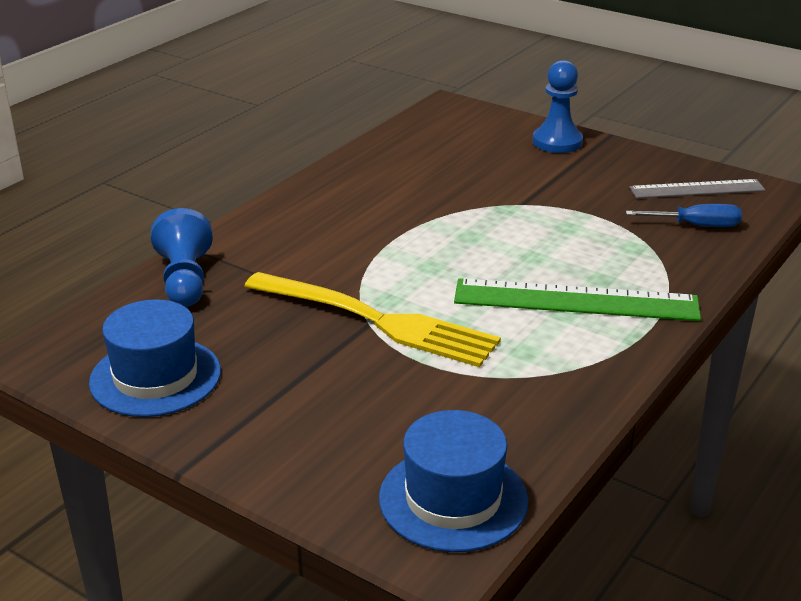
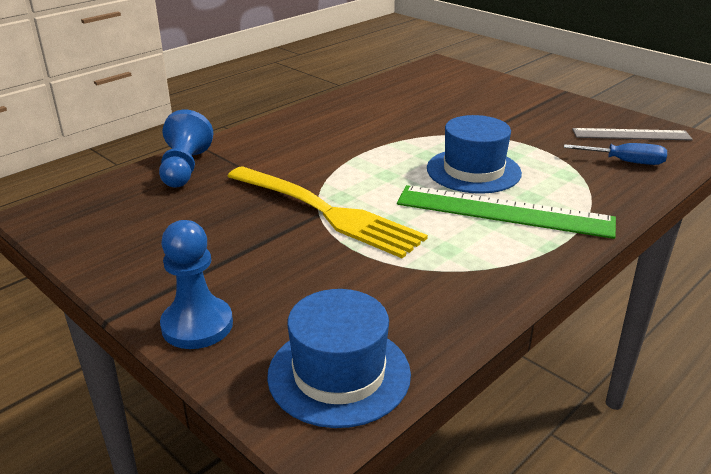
camera: 10 degrees right, 0 degrees up
(155, 377) = (126, 239): blue hat -> blue hat (473, 171)
(557, 142) = (519, 93): blue pawn -> blue pawn (197, 325)

